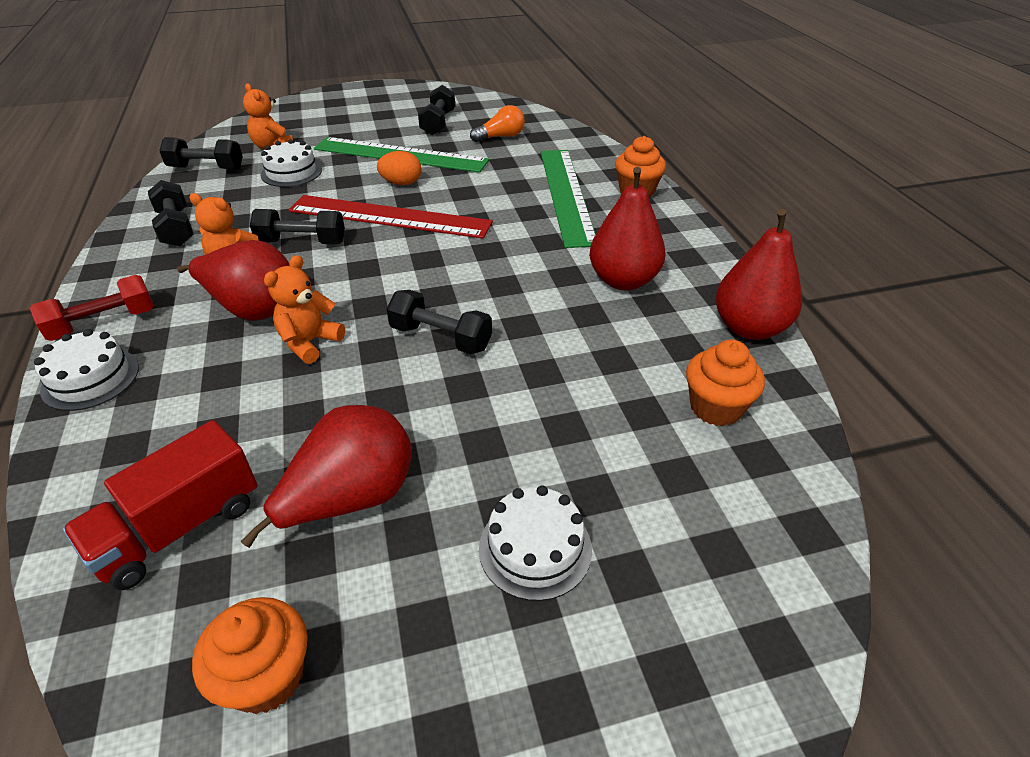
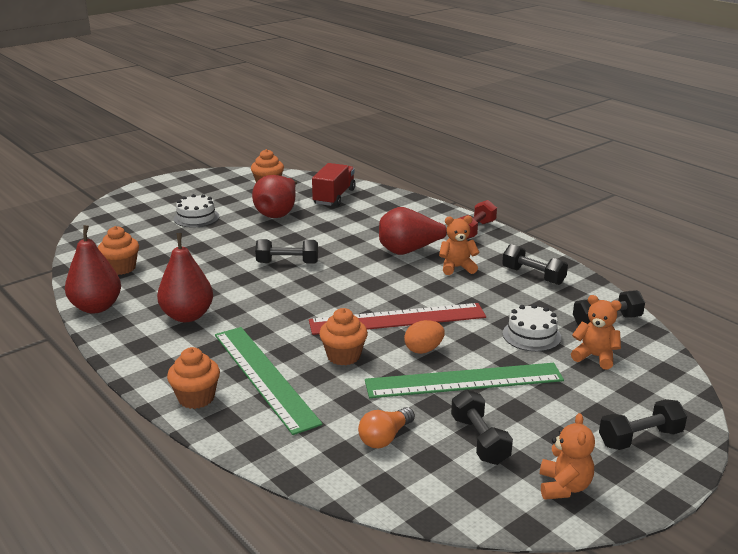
camera: 155 degrees right, 15 degrees down
(90, 378) = (440, 215): white cake -> none
(302, 242) = (435, 288): black dumbbell -> black dumbbell (640, 438)
(309, 342) = (357, 246): orange teddy bear -> orange teddy bear (564, 487)
(479, 195) = (343, 356): none -> orange cupcake

